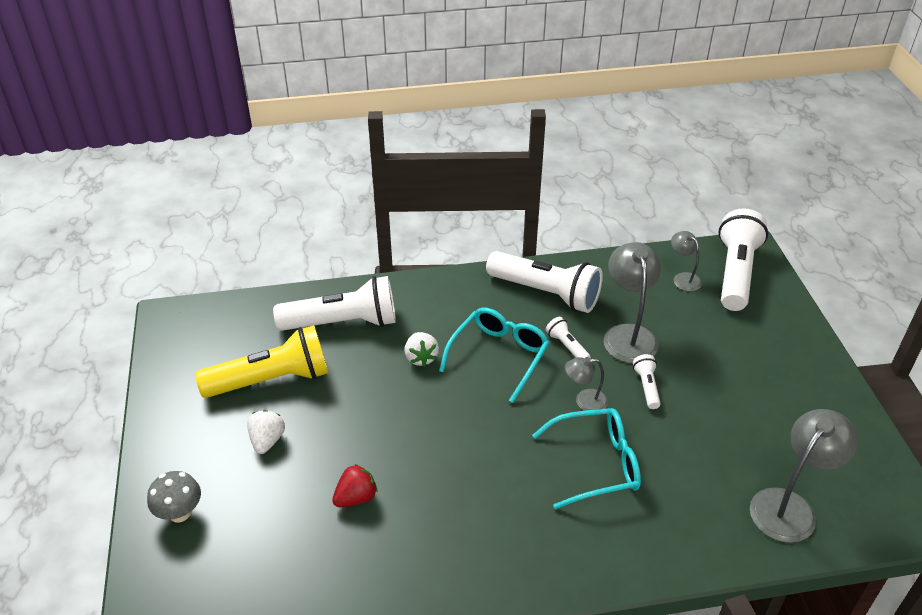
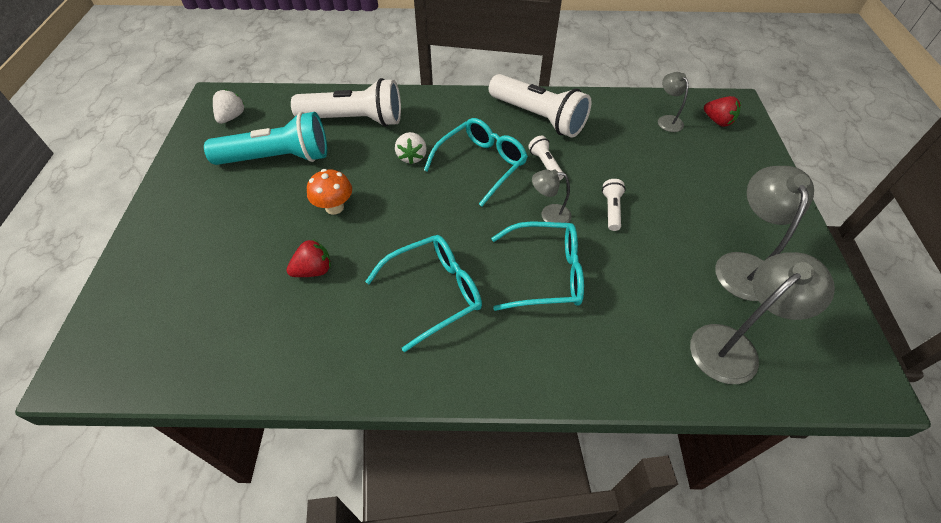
camera: 10 degrees right, 10 degrees up
(180, 513) = (156, 259): grey mushroom -> none
(267, 440) = (255, 208): white strawberry -> white strawberry (231, 117)
(272, 380) = (278, 158): yellow flashlight -> turquoise flashlight
(355, 427) = (334, 207): none -> orange mushroom
(489, 501) = (434, 292): none -> turquoise glasses
(628, 335) = (604, 162): grey lamp -> grey lamp (742, 265)
(735, 272) = (717, 121): white flashlight -> red strawberry

